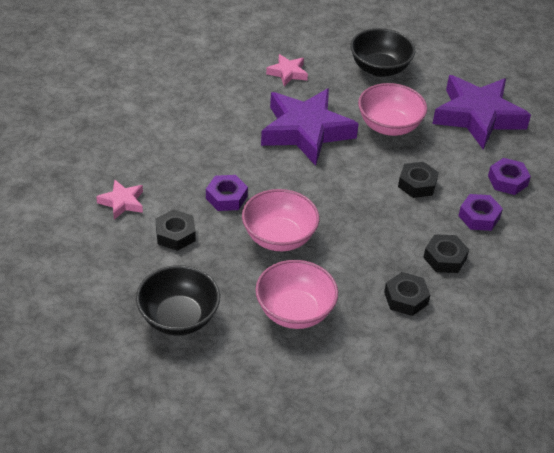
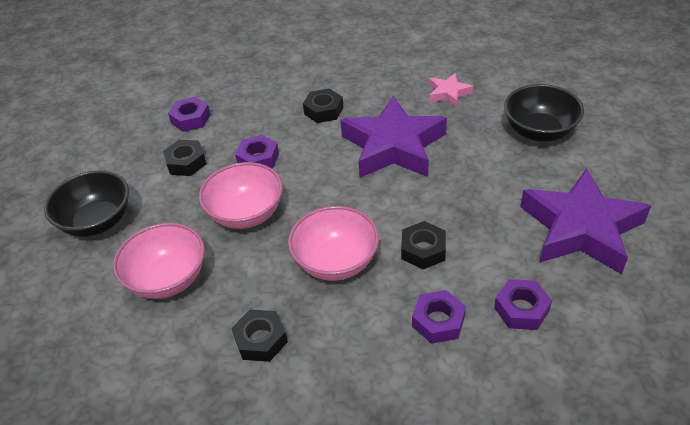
camera: 55 degrees right, 0 degrees up
(122, 202) = (191, 119): pink star -> purple nut
(389, 126) = (473, 184): pink bowl -> pink bowl (336, 262)
(445, 258) = (347, 333): black nut -> black nut (323, 110)

